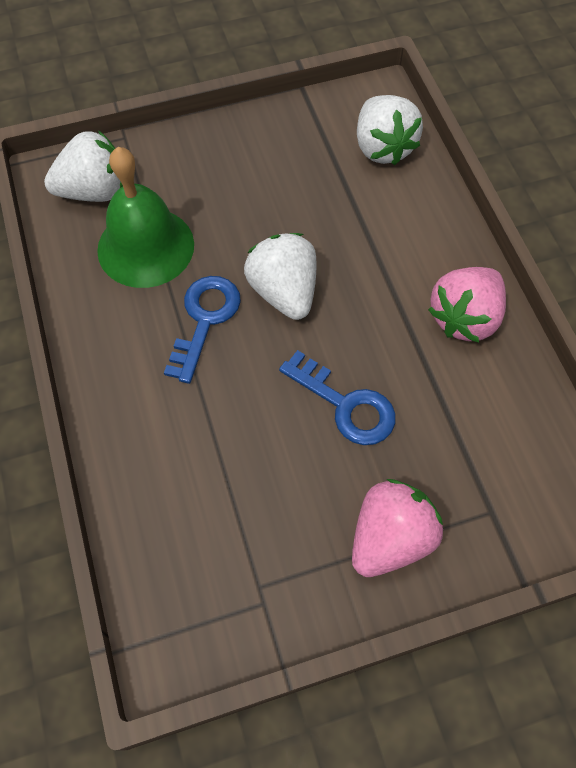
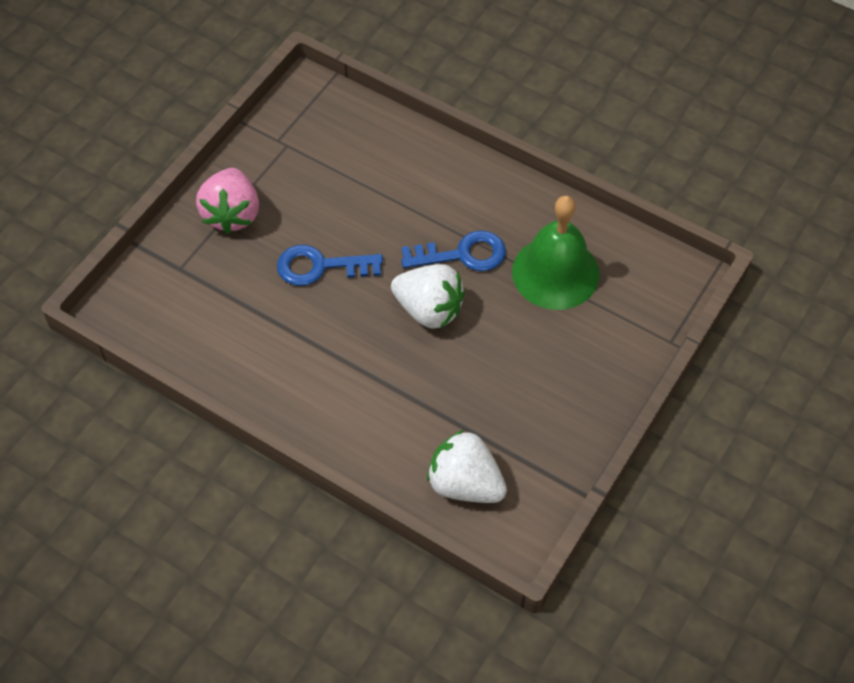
camera: 140 degrees right, 5 degrees down
(94, 191) = (638, 285): white strawberry -> none
(204, 320) = (462, 254): blue key -> blue key turned 75 degrees counterclockwise
(464, 318) = (286, 380): pink strawberry -> none

